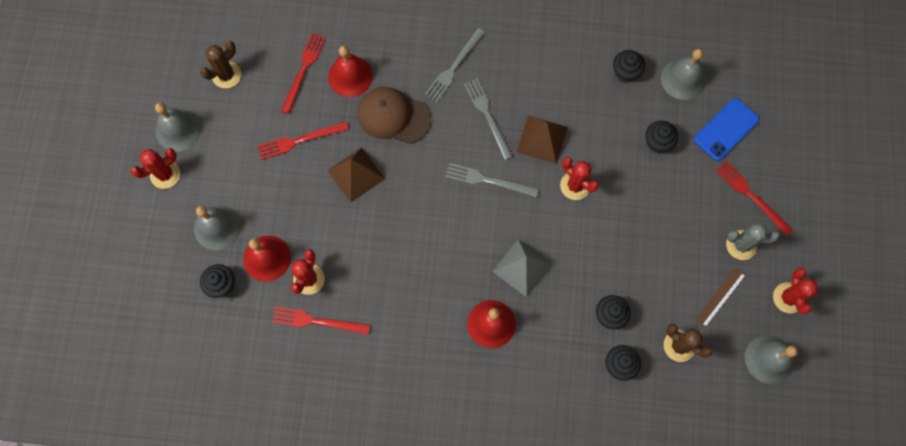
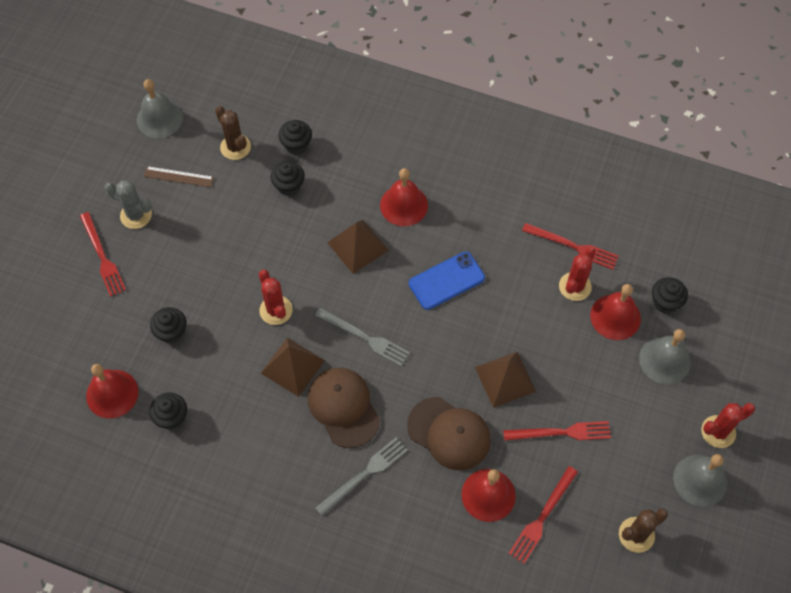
camera: 165 degrees left, 10 degrees down
(487, 116) = (343, 407): grey fork -> brown cap
(522, 267) = (357, 246): grey pyramid -> brown pyramid
(683, 79) = (112, 393): grey bell -> red bell
(720, 297) = (178, 177): brown ruler -> brown ruler turned 45 degrees clockwise
(726, 129) = (93, 328): blue phone -> blue phone (446, 280)
(788, 298) = (116, 161): red cactus -> none

